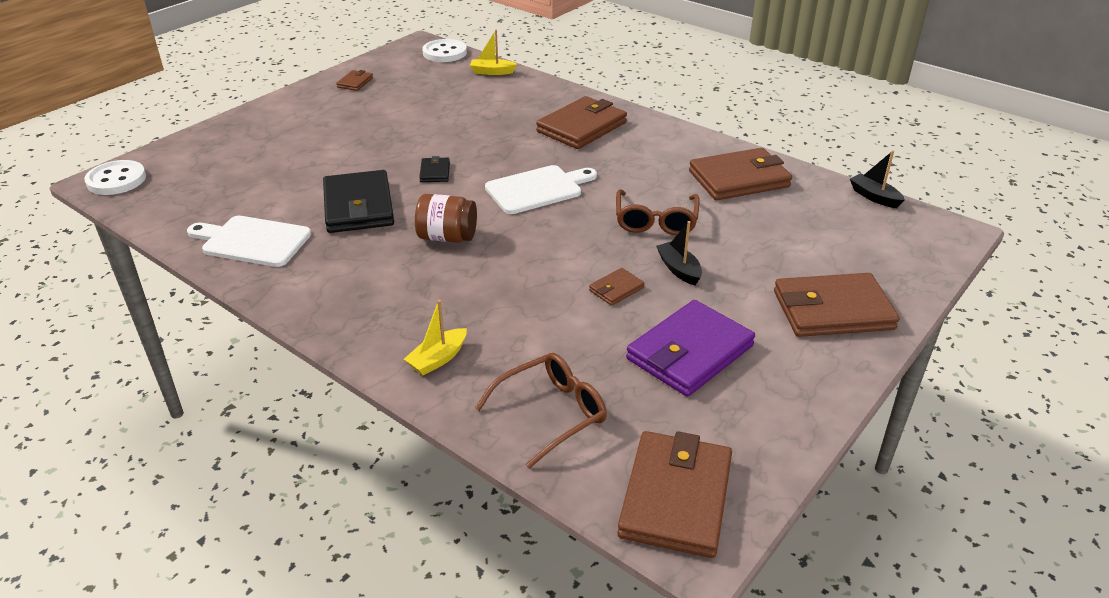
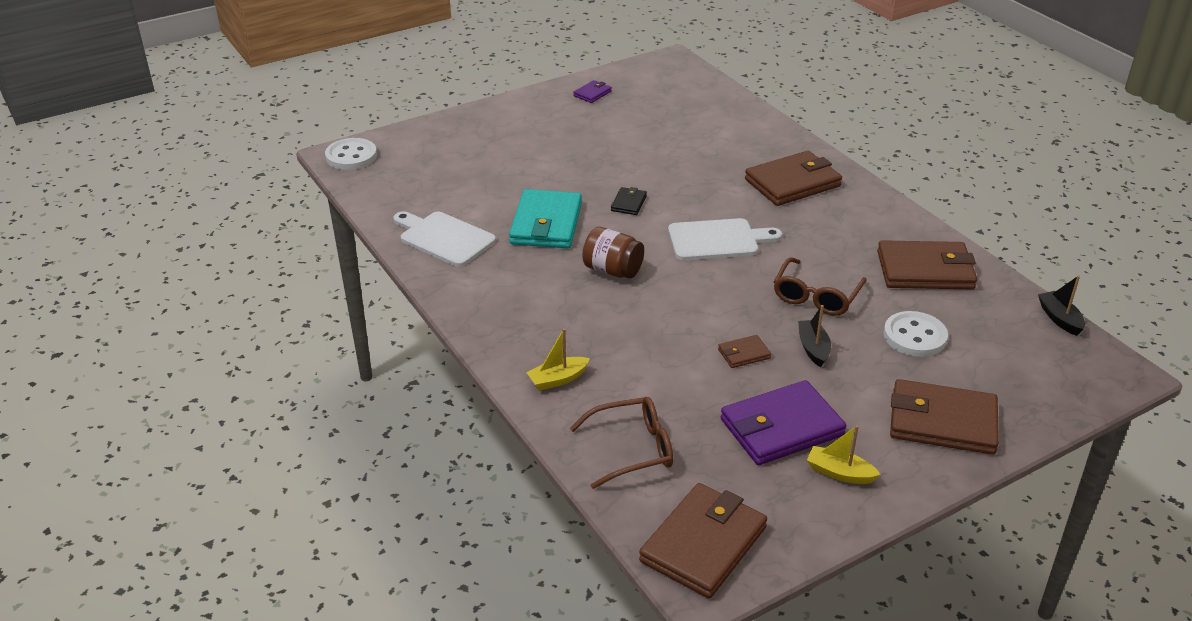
camera: 20 degrees right, 0 degrees up
(355, 82) = (592, 93): brown wallet -> purple wallet
(358, 206) = (546, 224): black wallet -> turquoise wallet
(444, 53) = (693, 74): white button -> white button (914, 336)
(492, 72) = (731, 104): yellow boat -> yellow boat (839, 473)

